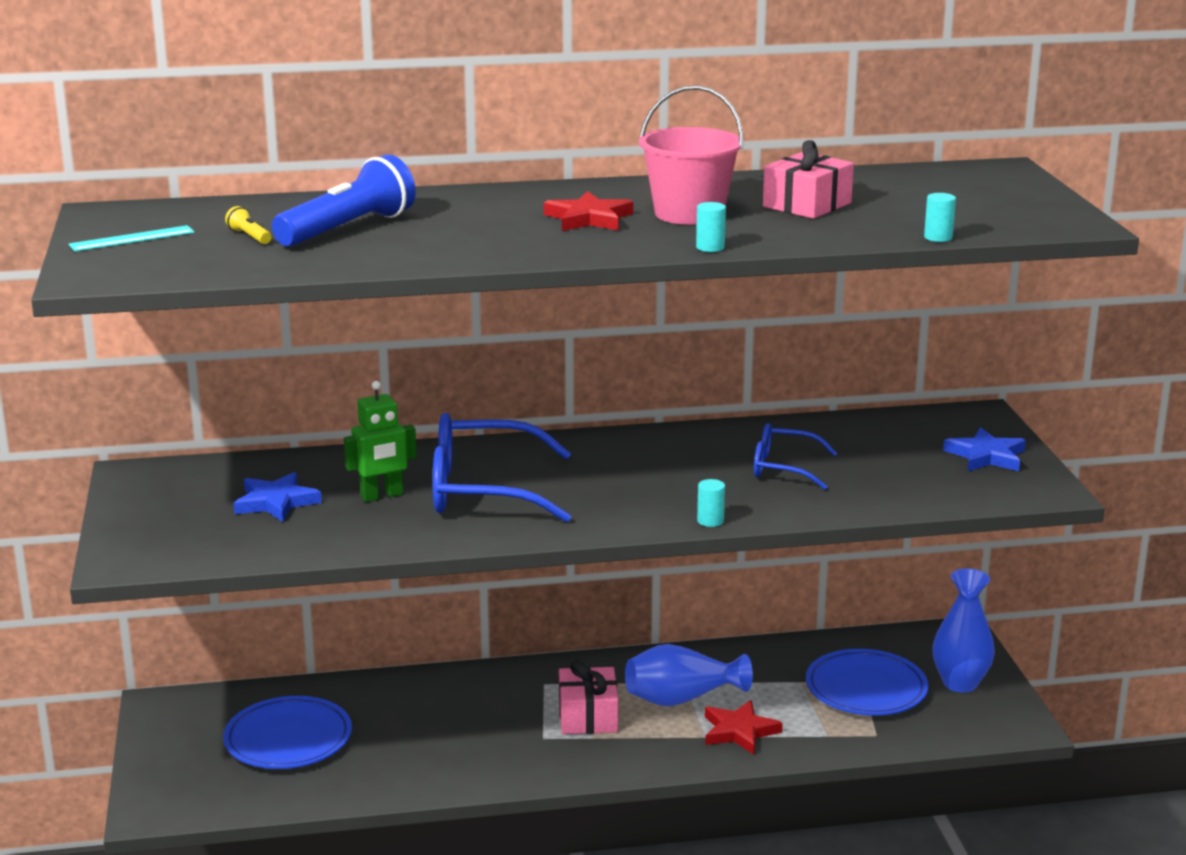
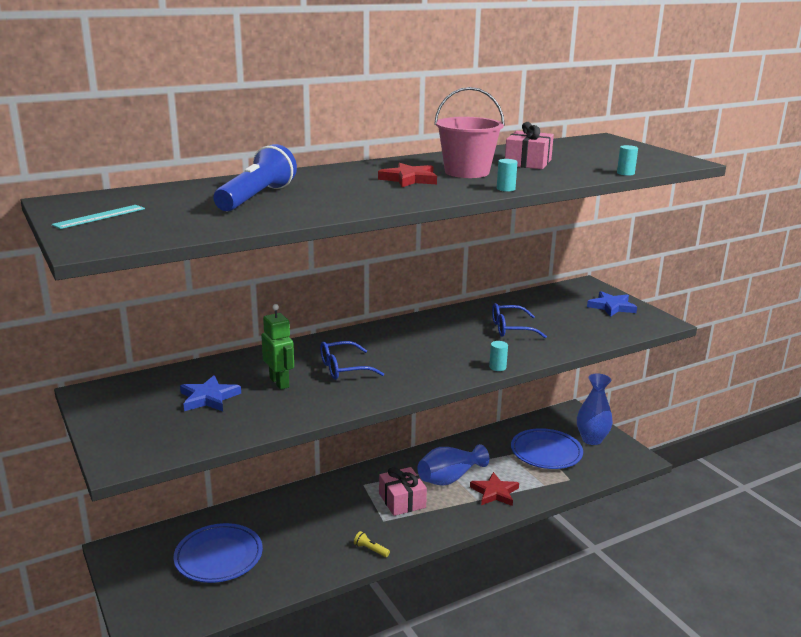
camera: 20 degrees left, 0 degrees up
(249, 237) = (190, 208): yellow flashlight -> yellow flashlight (370, 550)
(382, 496) = (279, 382): green robot -> green robot turned 75 degrees counterclockwise
(484, 490) = (344, 368): blue glasses -> blue glasses, size x0.57

